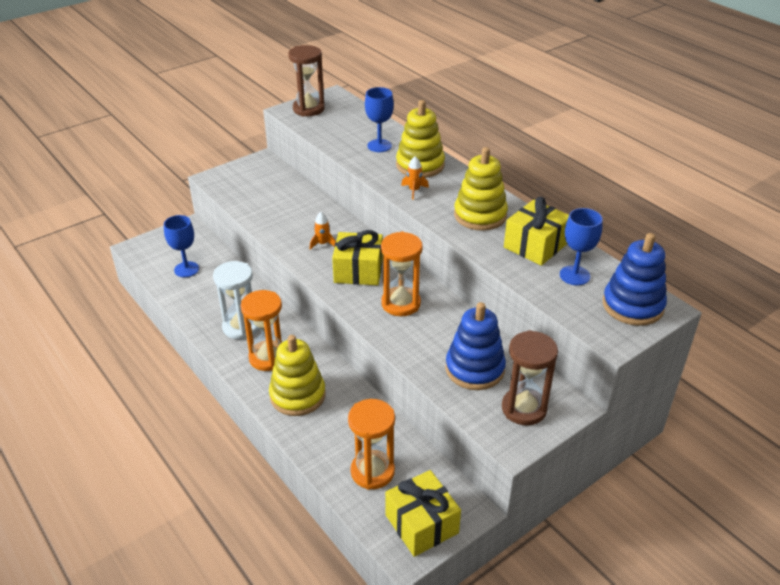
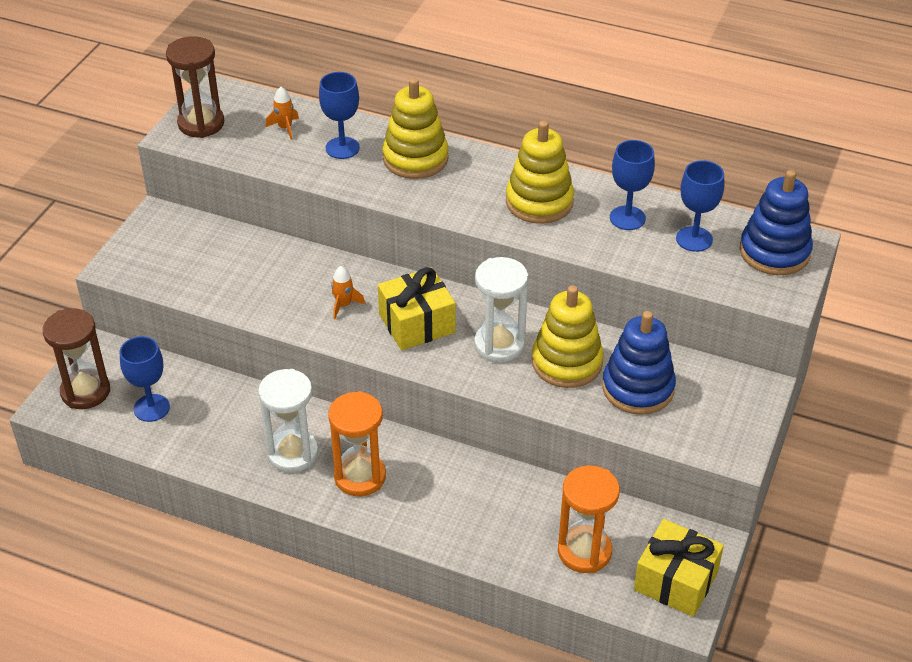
camera: 30 degrees left, 5 degrees up
(297, 395) = (433, 505): yellow stacking toy -> yellow stacking toy (567, 362)
(401, 304) = (499, 345): orange hourglass -> white hourglass
(414, 190) = (438, 196): orange rocket -> orange rocket (285, 128)
(524, 408) = (718, 410): brown hourglass -> brown hourglass (85, 391)
(535, 245) = (627, 218): yellow gift -> blue goblet

